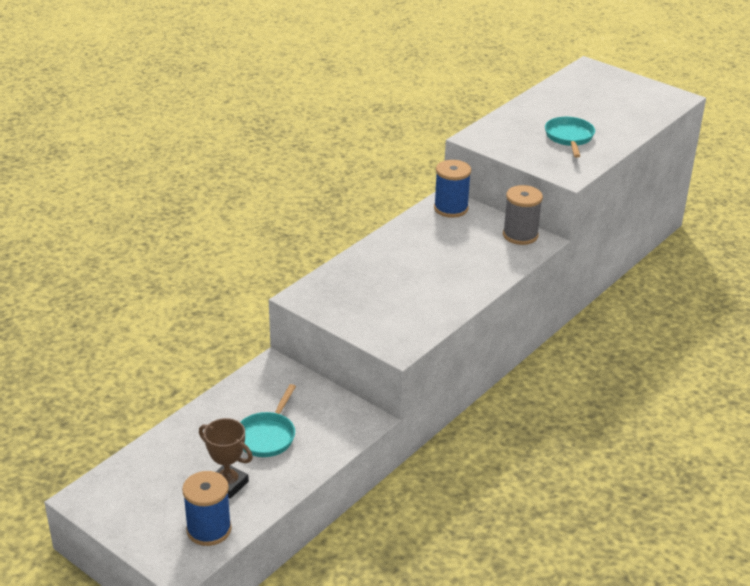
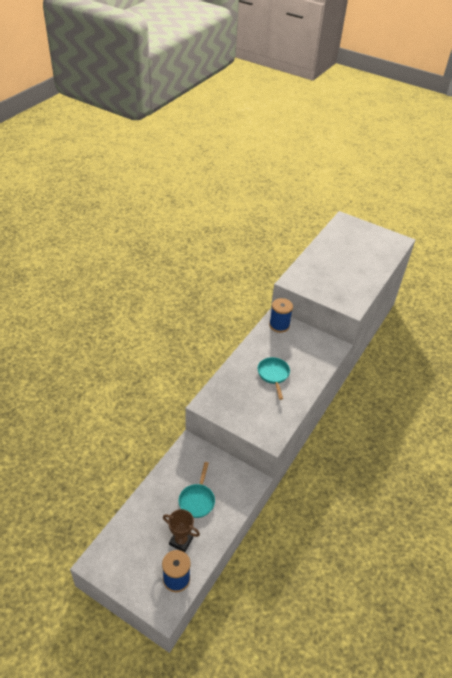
camera: 10 degrees left, 10 degrees up
(520, 235) = (323, 343): grey spool -> none
(569, 138) = (346, 277): turquoise pan -> turquoise pan (273, 375)

